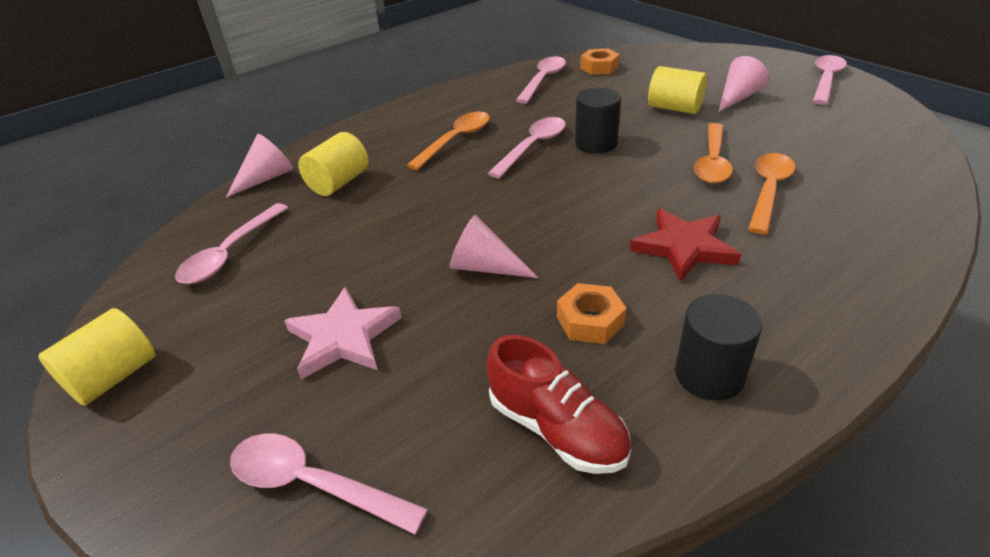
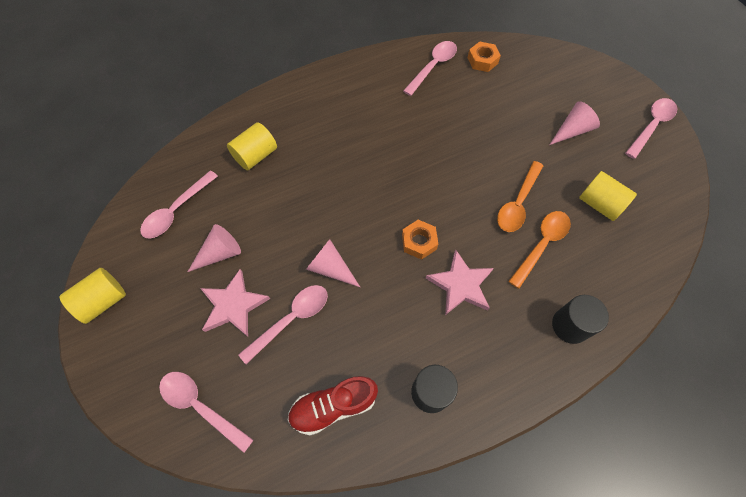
camera: 10 degrees right, 25 degrees up
(266, 178) = (208, 137): pink cone -> pink cone (220, 253)
(456, 140) = (346, 128): orange spoon -> none
(532, 147) = (398, 151): pink spoon -> pink spoon (291, 319)
(556, 429) = (333, 406): red shoe -> red shoe turned 105 degrees clockwise
(590, 320) = (379, 332): orange nut -> orange nut (419, 242)
(596, 143) = (444, 159): black cylinder -> black cylinder (570, 325)
(674, 108) = (518, 131): yellow cylinder -> yellow cylinder (599, 204)
(684, 247) = (460, 285): red star -> pink star

